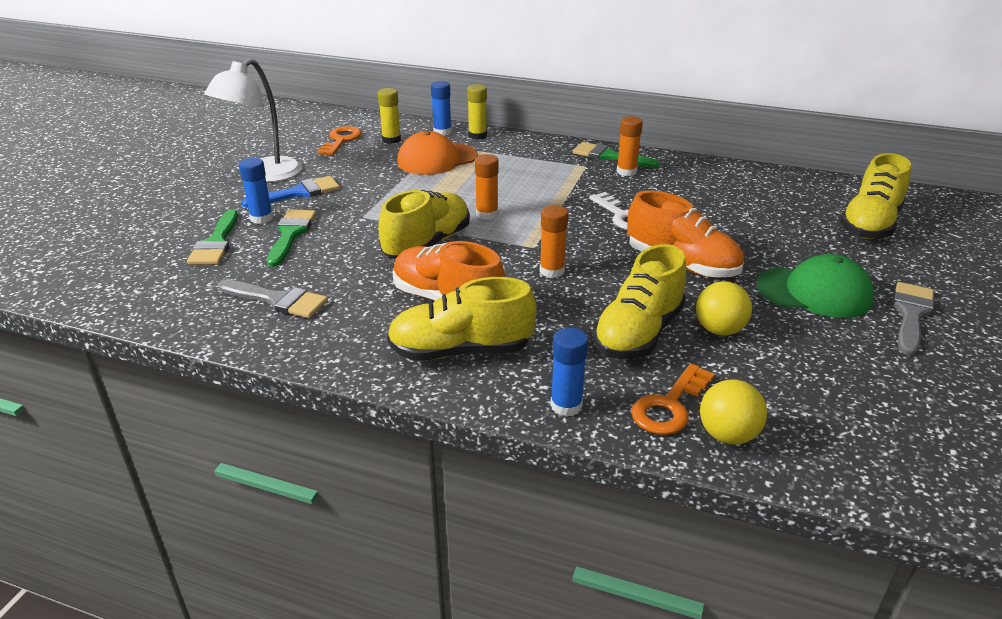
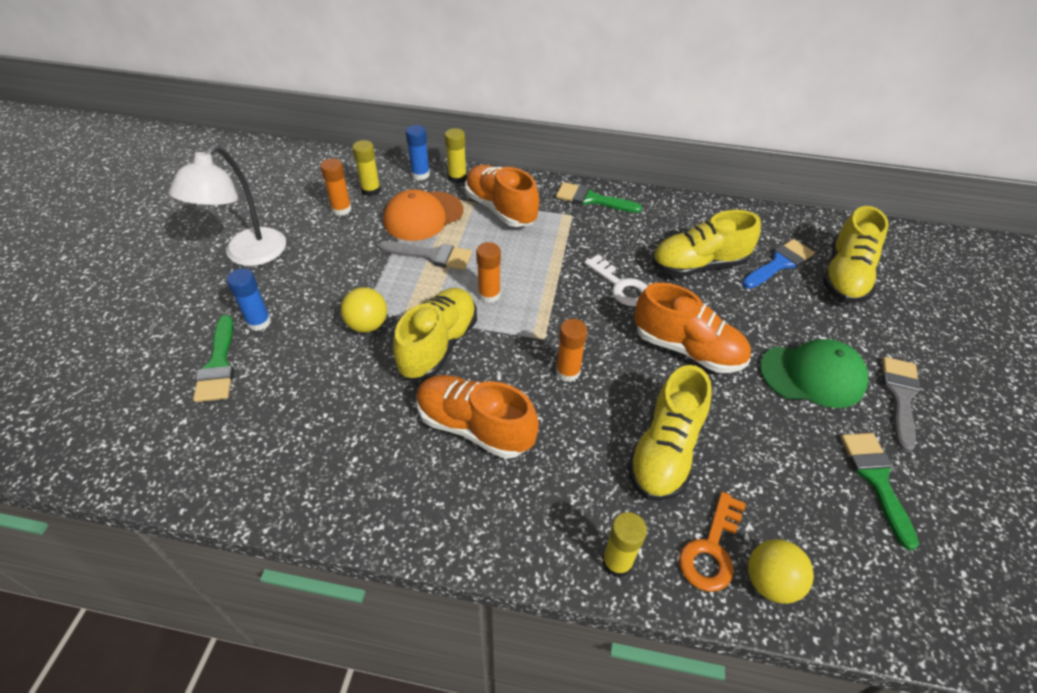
camera: 10 degrees left, 15 degrees up
(278, 300) = (302, 445): grey brush -> grey brush (432, 255)
(291, 234) = (295, 343): green brush -> green brush (876, 479)
(298, 193) = (290, 279): blue brush -> blue brush (779, 263)
(341, 140) = (319, 194): orange key -> none
(461, 351) = (502, 498): yellow shoe -> yellow shoe (698, 265)
(514, 158) = (500, 209): none -> orange shoe
(566, 405) = (617, 562): blue glue stick -> yellow glue stick
(626, 172) = (612, 220): orange glue stick -> orange glue stick (341, 209)
(719, 330) = (737, 438): yellow ball -> yellow ball (367, 325)

